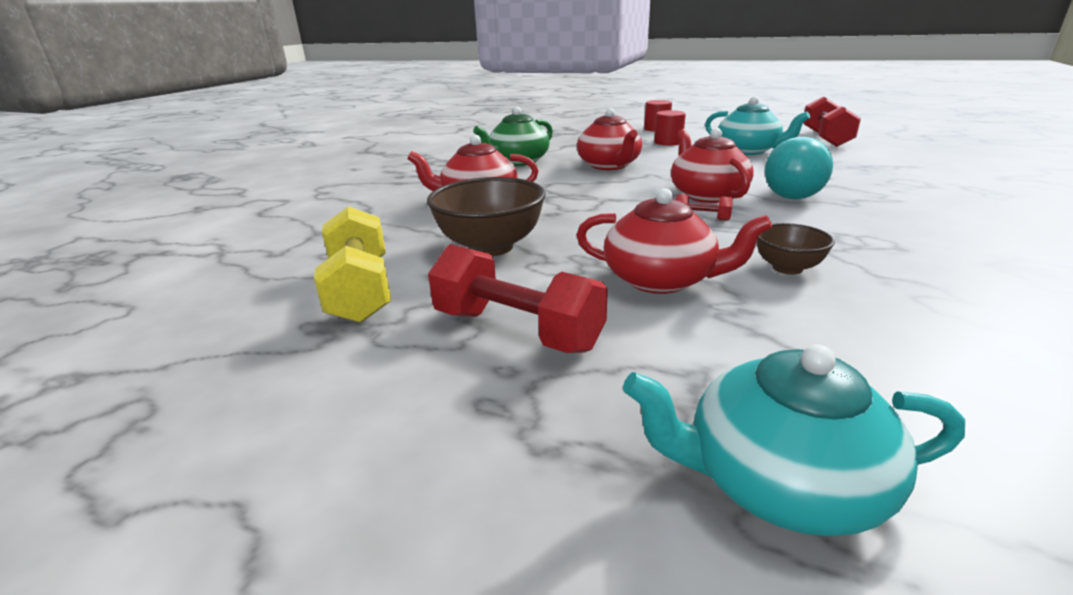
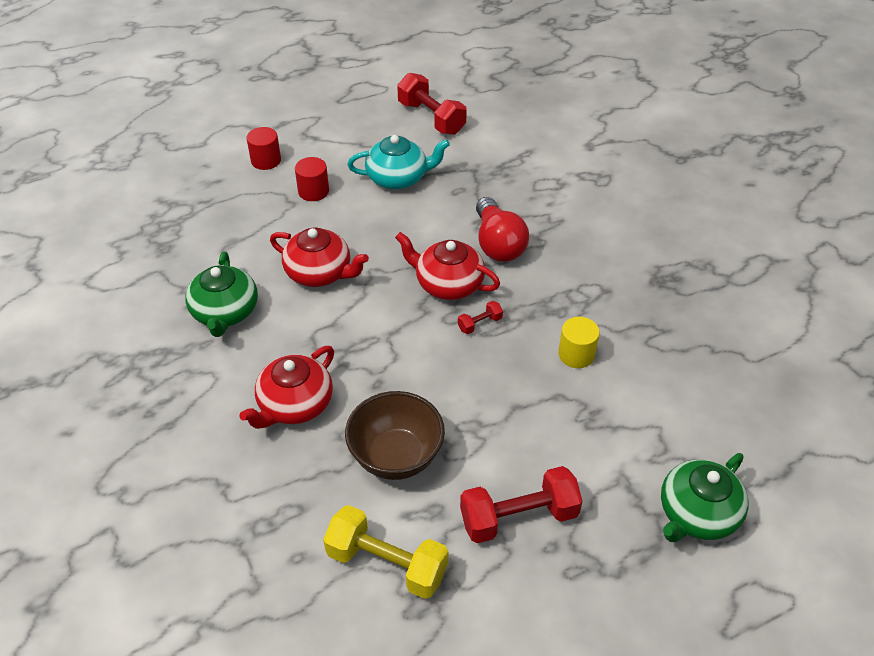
camera: 50 degrees left, 20 degrees up
(661, 279) = (531, 415): red teapot -> none
(779, 482) = (697, 514): turquoise teapot -> green teapot
(787, 268) = (576, 354): brown bowl -> yellow cylinder
(796, 192) = (498, 244): turquoise light bulb -> red light bulb

